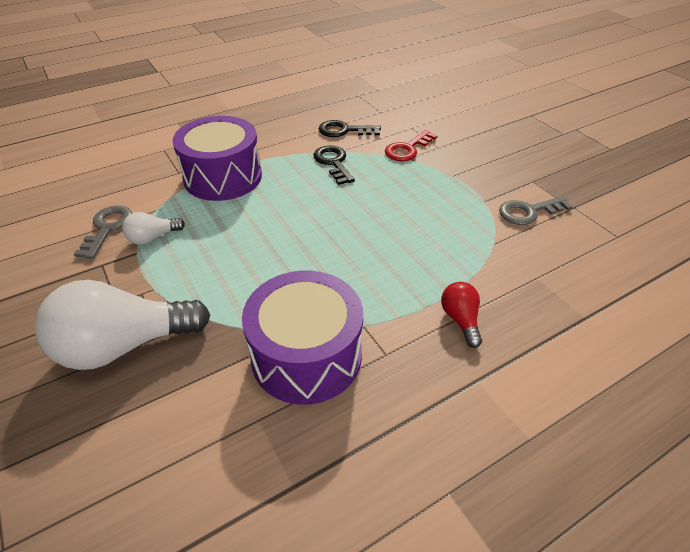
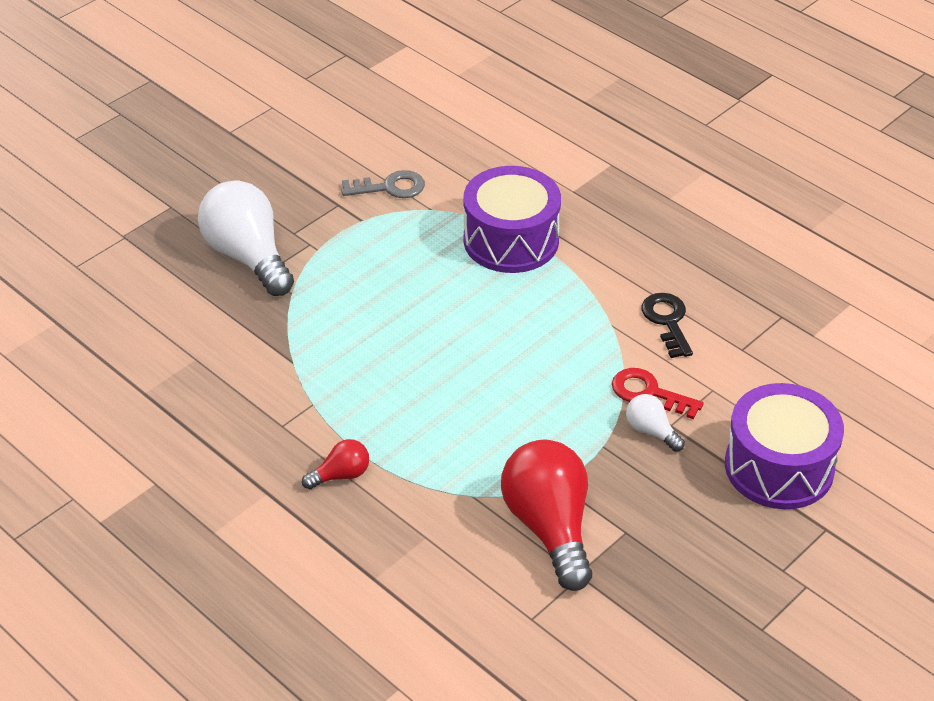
camera: 75 degrees right, 0 degrees up
(153, 238) = (387, 223): white light bulb -> white light bulb (651, 431)
(306, 355) = (266, 372): purple drum -> purple drum (779, 467)
(333, 163) = (582, 327): black key -> none
(528, 212) = (549, 527): grey key -> red light bulb

